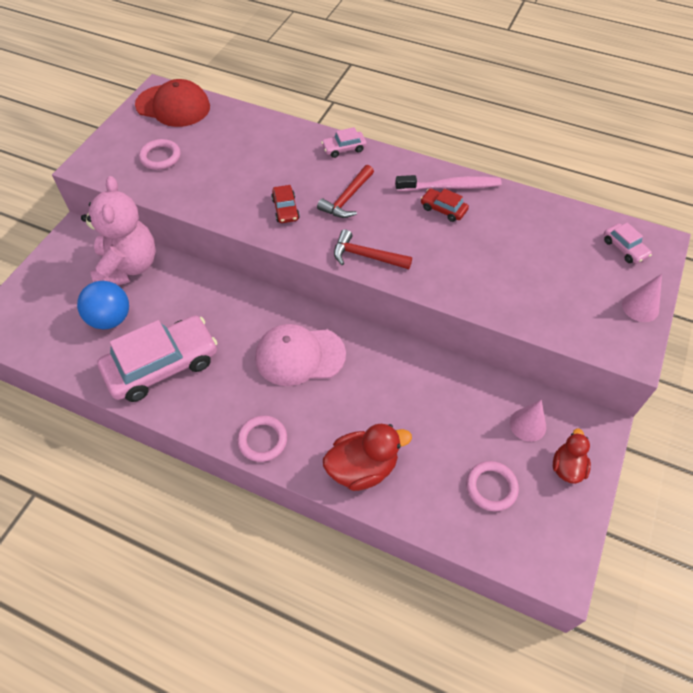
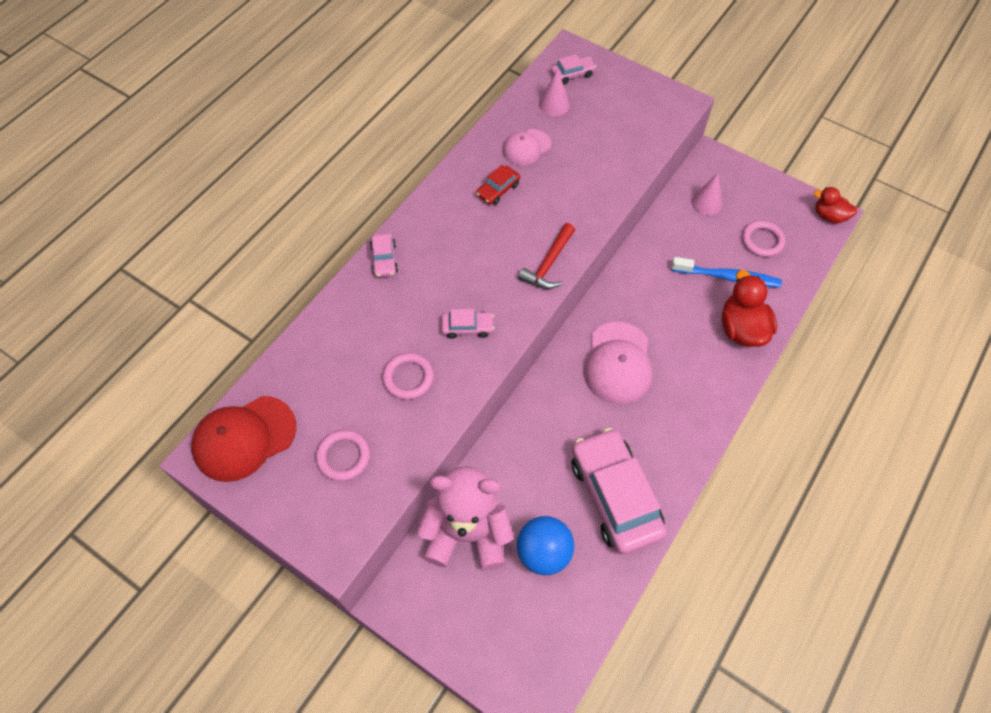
camera: 80 degrees left, 5 degrees up
(173, 106) = (244, 438): red cap -> red cap turned 150 degrees counterclockwise
(262, 440) = (710, 406): pink ring -> pink ring (408, 378)
(285, 209) = (467, 327): red car -> pink car
(347, 199) = (464, 268): red hammer -> none
(428, 451) = (728, 277): none -> blue toothbrush
(450, 187) = (468, 177): pink toothbrush -> none
(504, 223) = (526, 148): none -> pink cap
(567, 467) = (746, 187): red duck -> red duck (829, 216)
(640, 307) = (637, 84): pink cone -> pink cone (554, 104)

